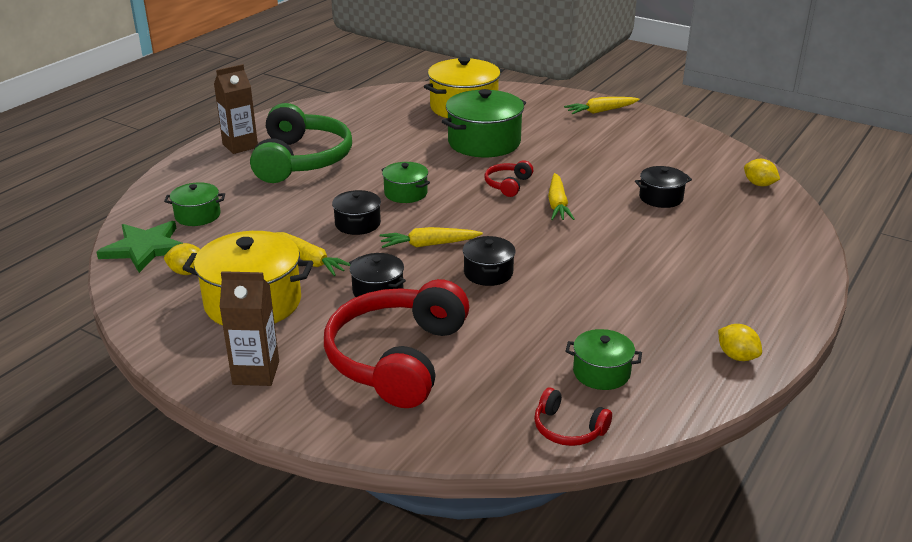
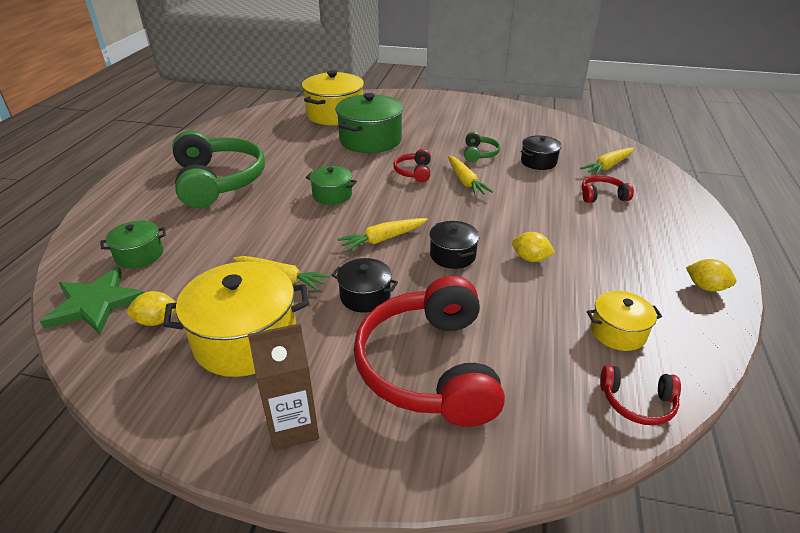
camera: 20 degrees left, 5 degrees up
(240, 146) = (151, 178): brown carton -> none
(357, 224) = (305, 232): black pot -> none
(597, 177) = (479, 154): none -> green headphones
(601, 111) = (443, 102): yellow carrot -> yellow carrot (608, 166)
(601, 372) = (618, 332): green pot -> yellow pot
(705, 247) = (602, 196): none -> red headphones
(759, 184) = (597, 139): yellow lemon -> yellow lemon (530, 258)

